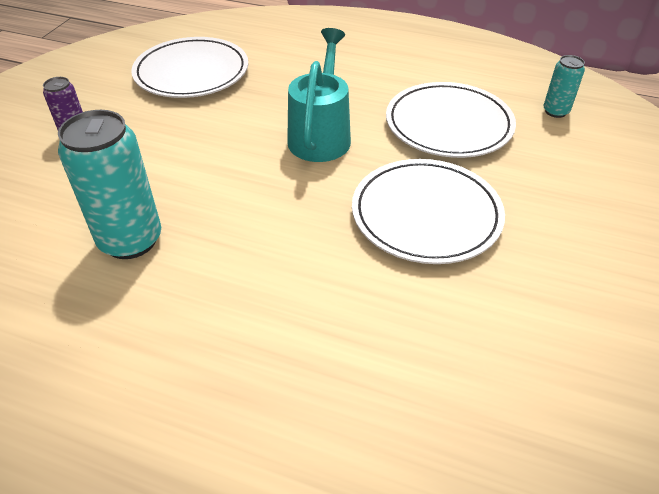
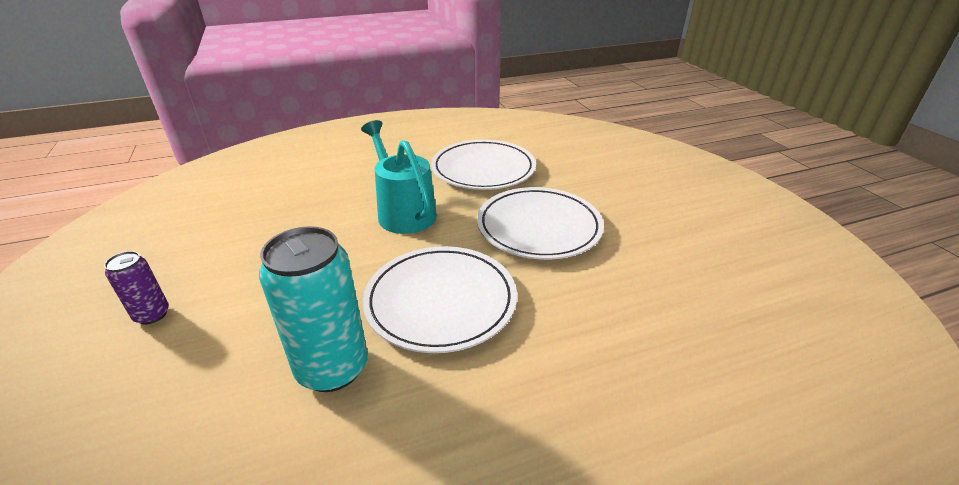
camera: 40 degrees left, 10 degrees down
(191, 72) = (227, 213): white plate -> white plate (440, 301)
(555, 111) = (535, 138): turquoise can -> none

